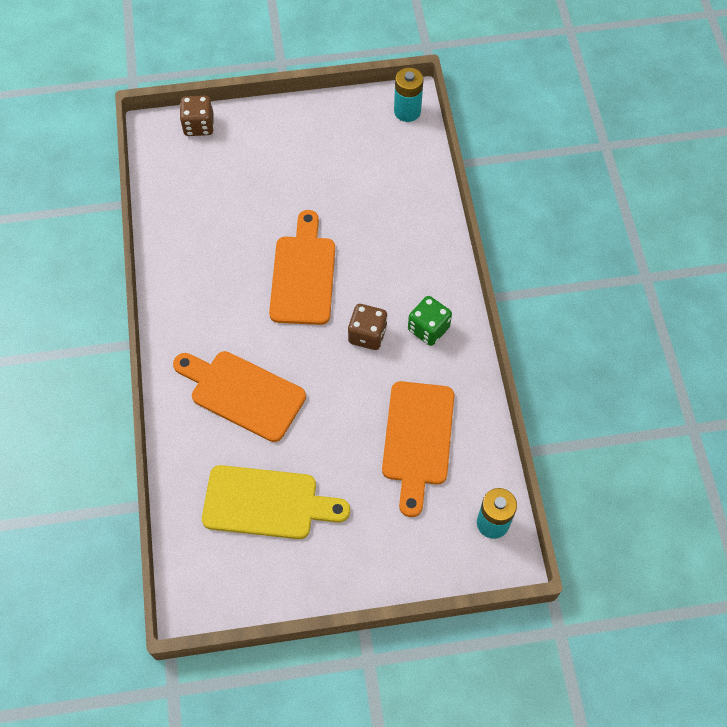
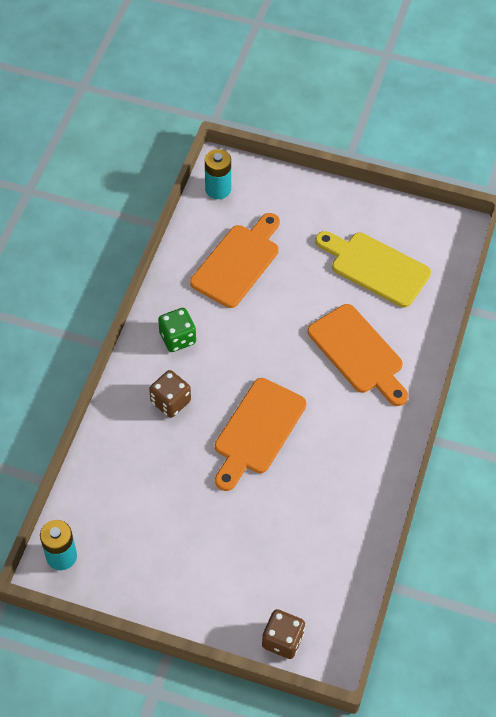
camera: 155 degrees left, 5 degrees down
(367, 335) = (231, 355): brown dice -> brown dice (170, 402)

